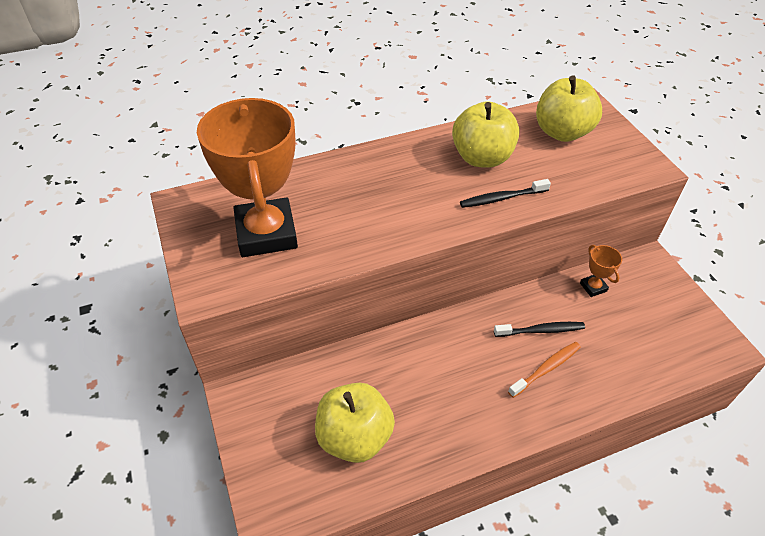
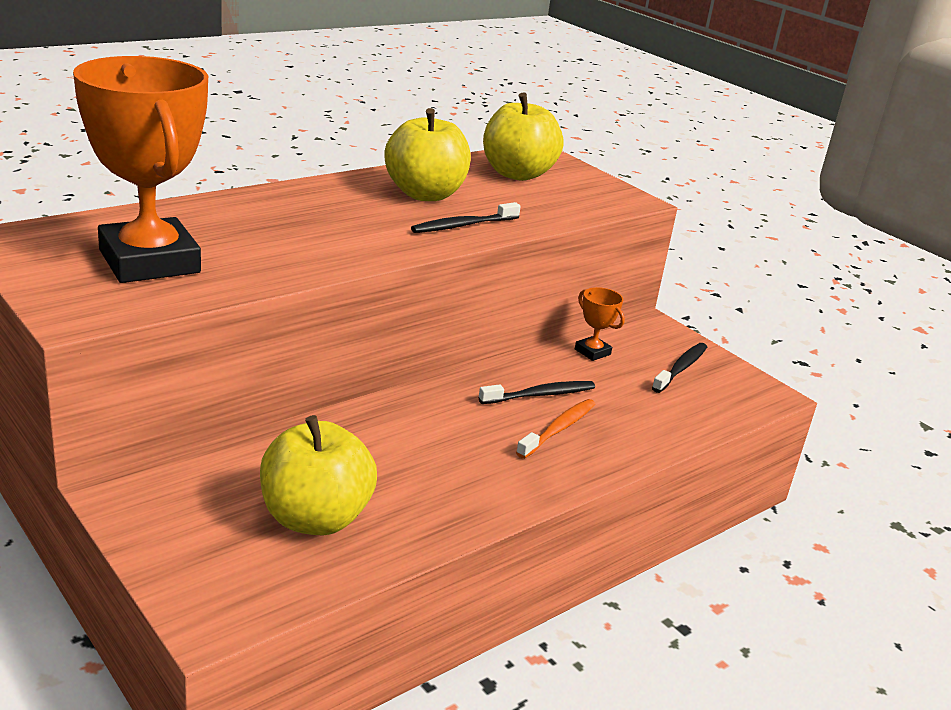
camera: 20 degrees left, 20 degrees down
(660, 312) = (681, 368): none -> black toothbrush

